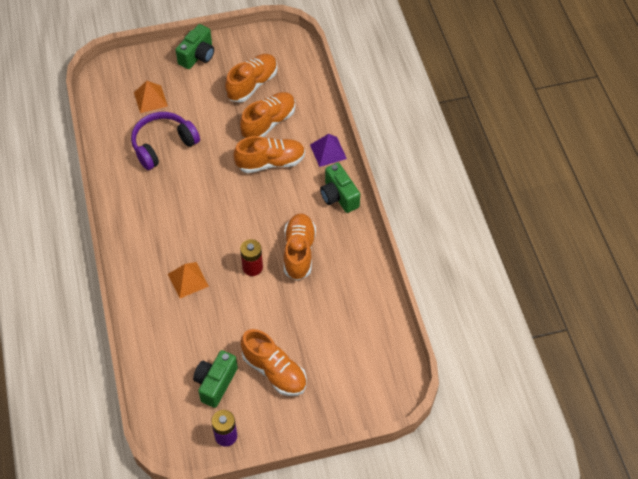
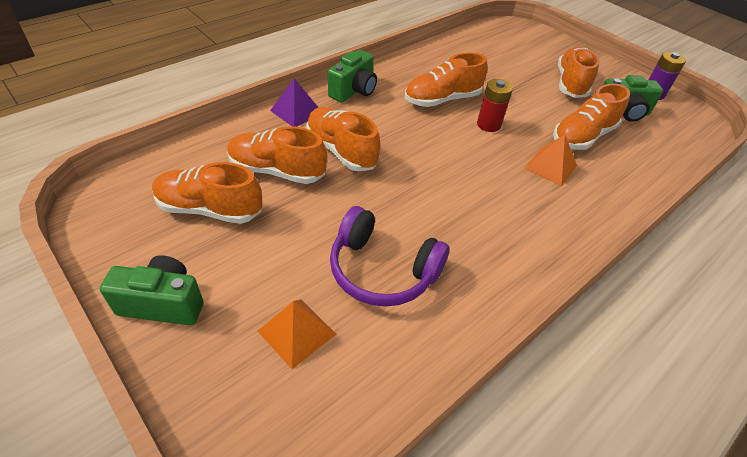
camera: 120 degrees left, 10 degrees down
(205, 326) = (582, 136): none -> orange shoe

